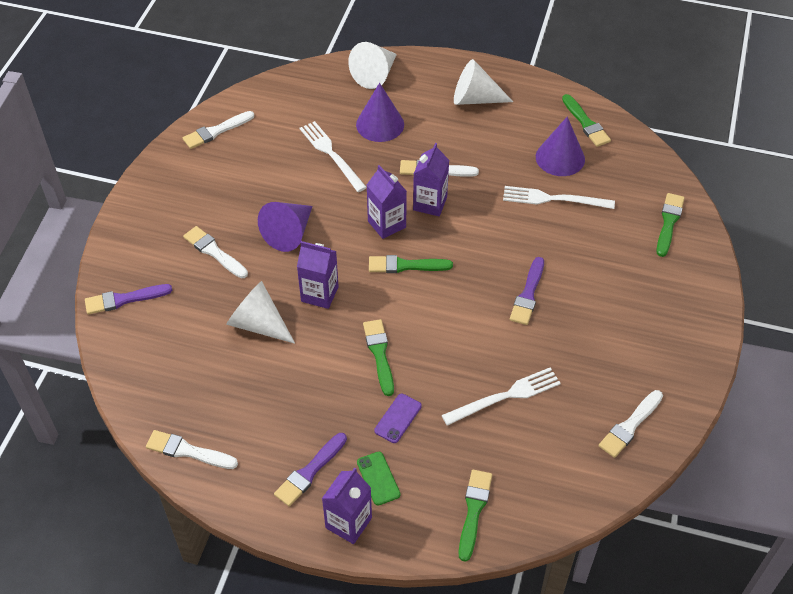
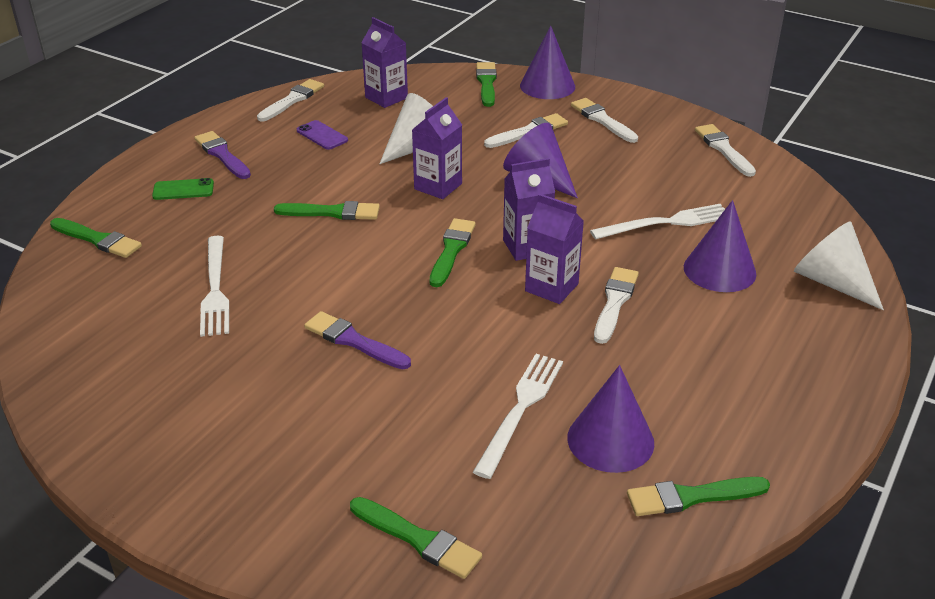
camera: 105 degrees right, 15 degrees down
(123, 253) = (547, 86): none -> purple cone
(124, 299) = (486, 83): purple brush -> green brush
(348, 523) = (151, 168): purple carton -> purple carton (386, 98)
(398, 418) = (242, 211): purple phone -> purple phone (322, 135)
(475, 99) = (769, 373): white cone -> none
(630, 426) = (97, 381): white brush -> white brush (602, 120)

